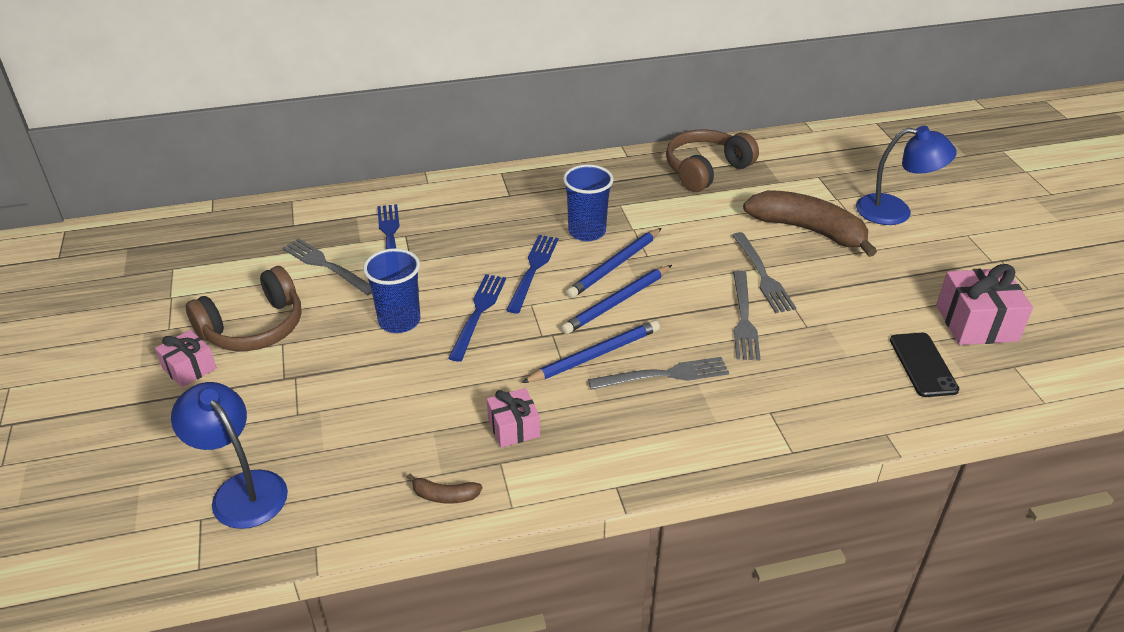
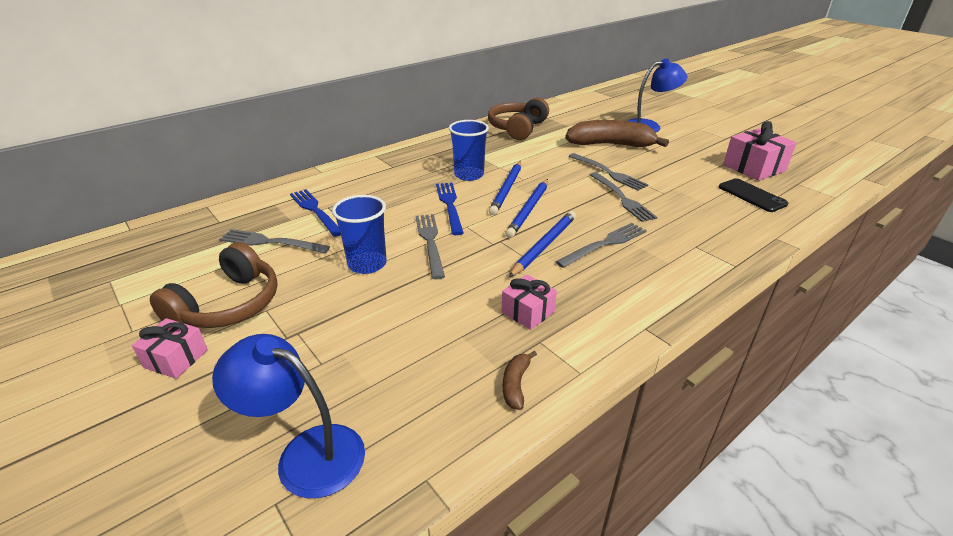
camera: 25 degrees left, 5 degrees down
(444, 496) = (516, 384): brown banana -> brown banana turned 120 degrees clockwise
(478, 313) = (430, 242): blue fork -> grey fork

